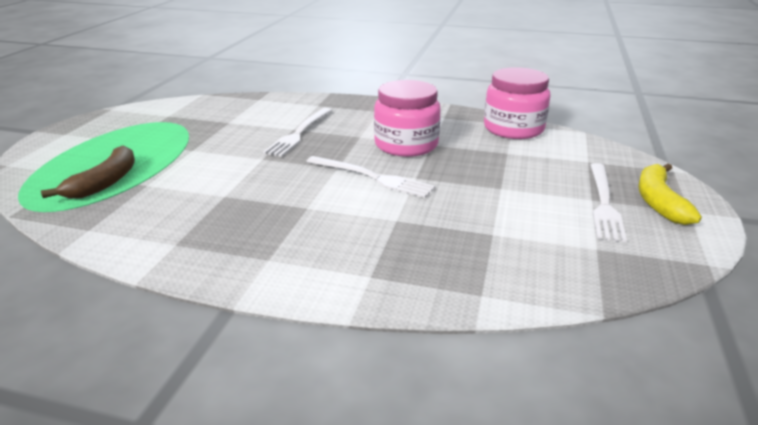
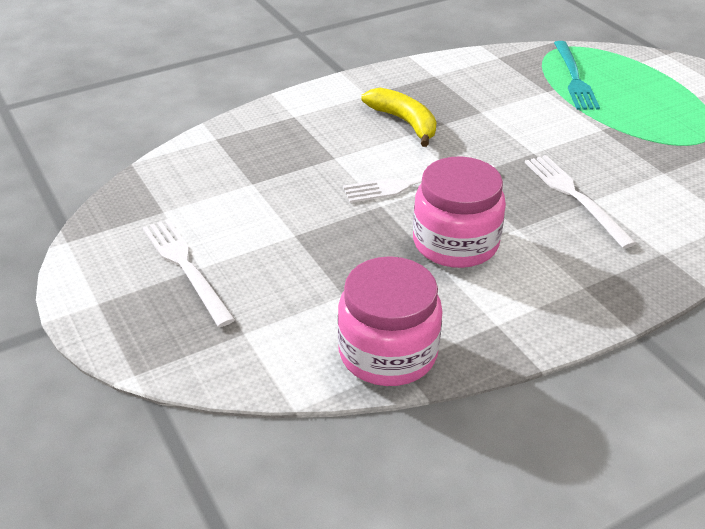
camera: 135 degrees right, 10 degrees up
(105, 182) = (574, 78): brown banana -> turquoise fork
(659, 202) = (132, 300): yellow banana -> yellow banana (404, 122)

